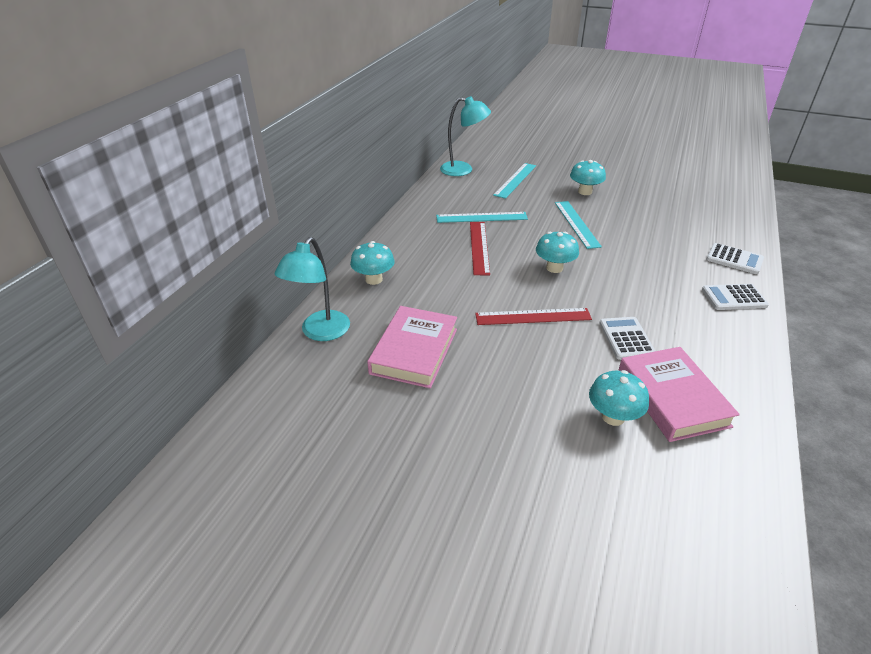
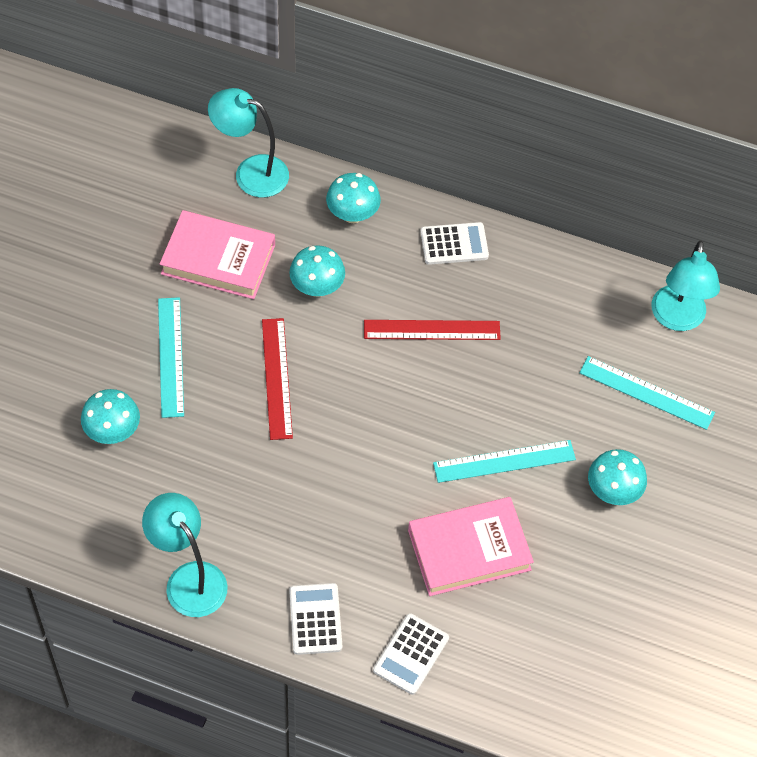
camera: 85 degrees right, 20 degrees up
(481, 217) = (515, 337): turquoise ruler -> turquoise ruler (170, 356)
(554, 268) = (382, 415): turquoise mushroom -> turquoise mushroom (317, 287)
(626, 338) = (234, 470): white calculator -> white calculator (454, 244)
(672, 398) = (136, 493): pink book -> pink book (469, 550)
(738, 362) = (189, 579): none -> turquoise lamp

